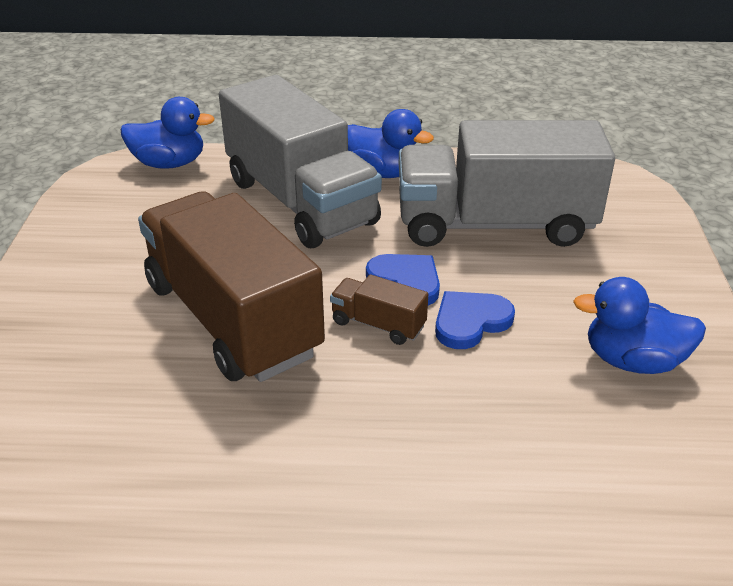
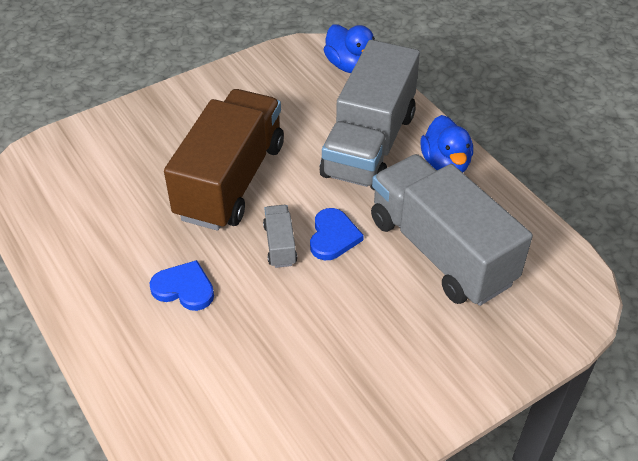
camera: 55 degrees right, 10 degrees up
(378, 324) = (280, 245): brown truck -> grey truck
(470, 321) = (320, 286): blue heart -> blue heart (184, 288)
(633, 361) = (352, 387): blue duck -> none

